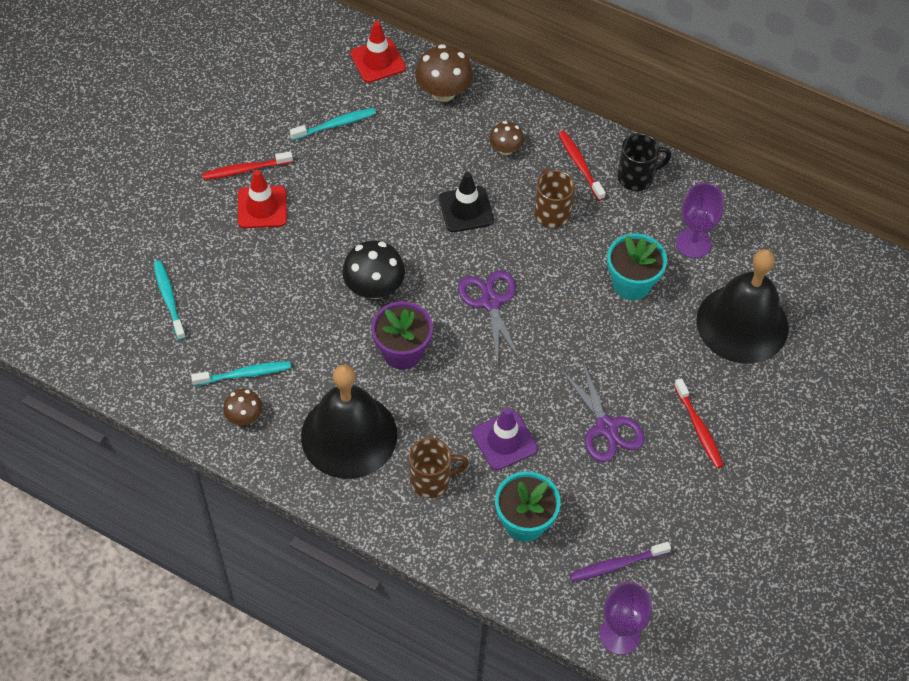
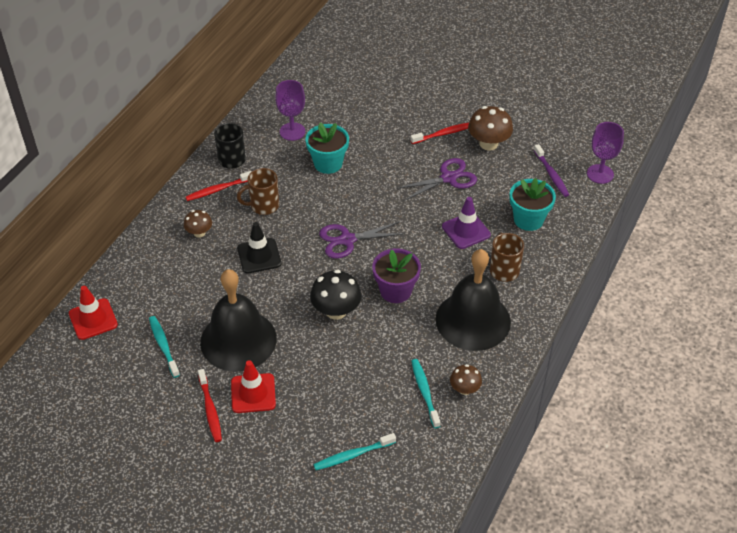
camera: 90 degrees left, 10 degrees down
(443, 92) = (135, 273): brown mushroom -> brown mushroom (488, 144)
(742, 324) = (359, 110): black bell -> black bell (238, 340)

